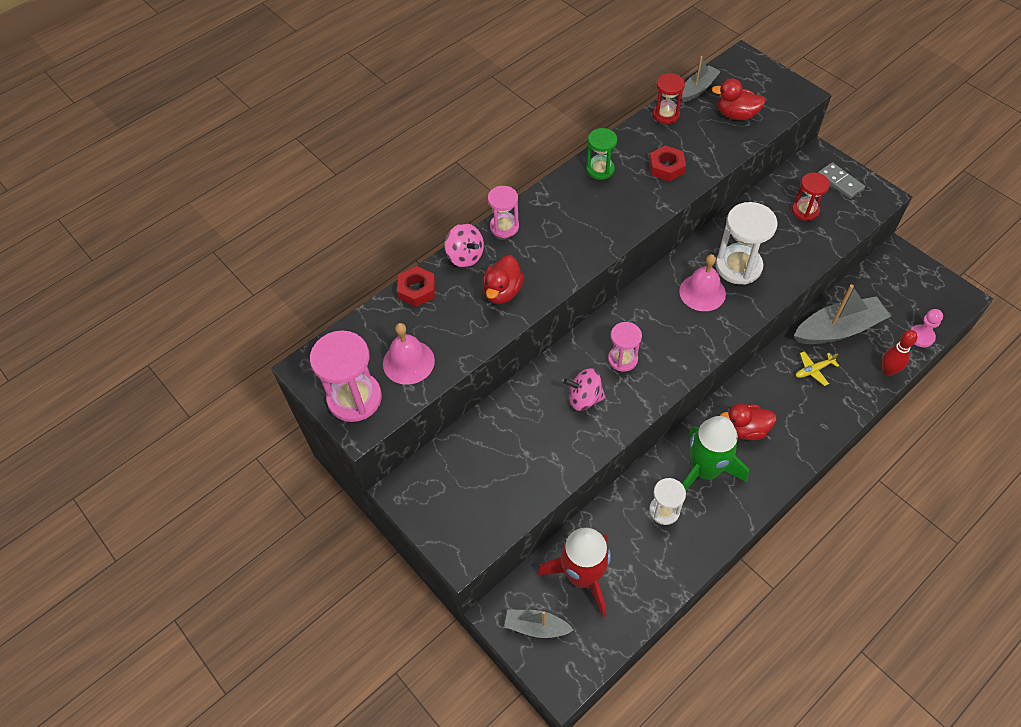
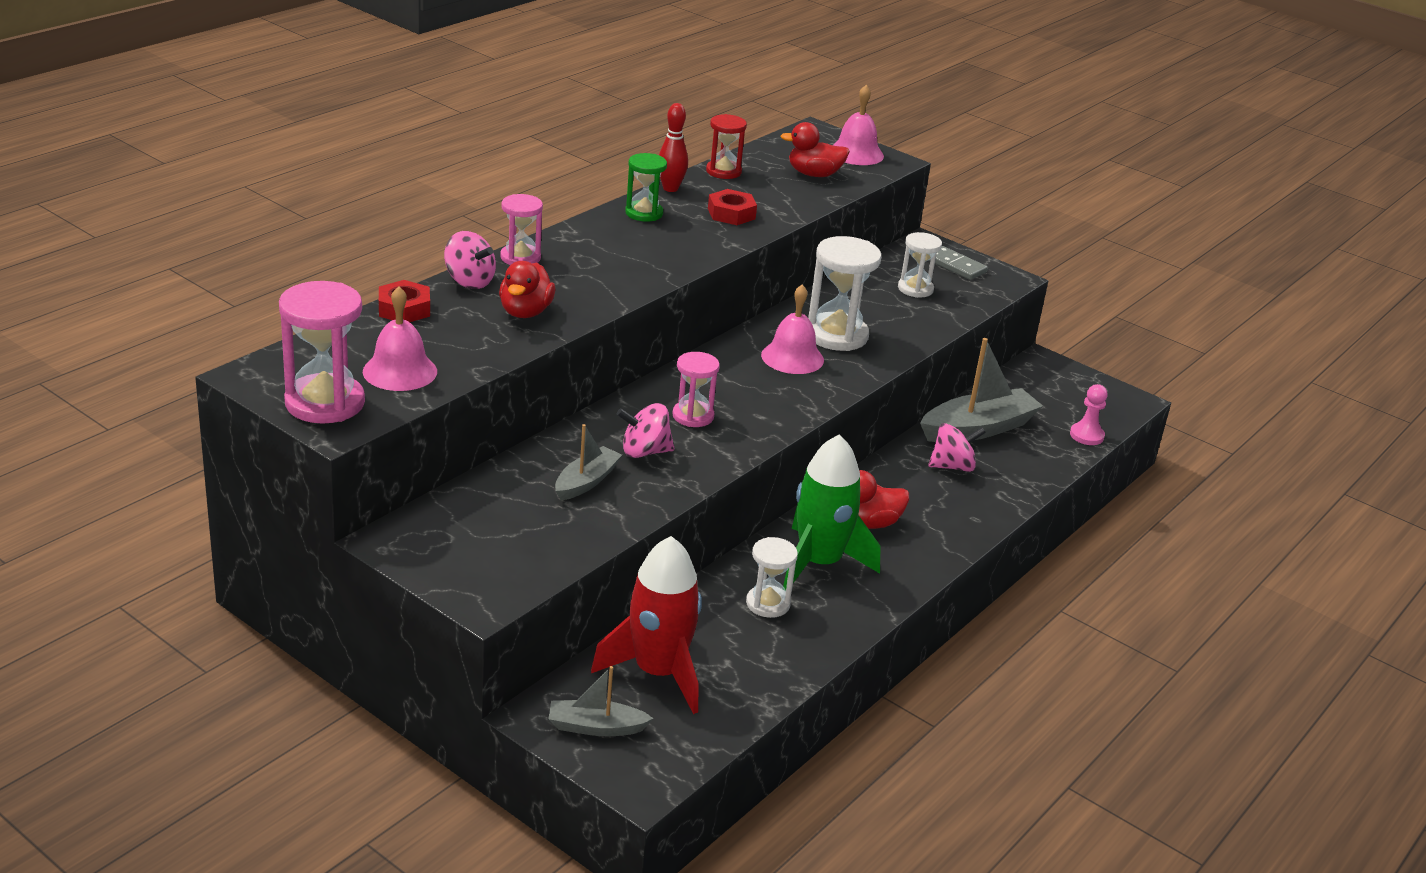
camera: 15 degrees left, 25 degrees down
(698, 89) = (762, 152): grey boat -> grey boat (586, 482)
(772, 86) = (856, 153): none -> pink bell
(805, 210) = (915, 289): red hourglass -> white hourglass
(814, 370) = (952, 466): yellow plane -> pink spinning top
(888, 371) = (1049, 467): red bowling pin -> red bowling pin (670, 188)

